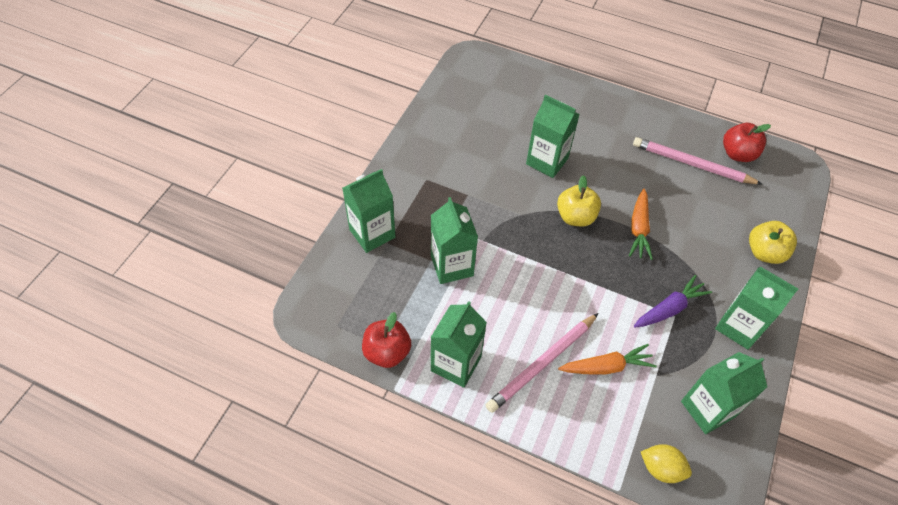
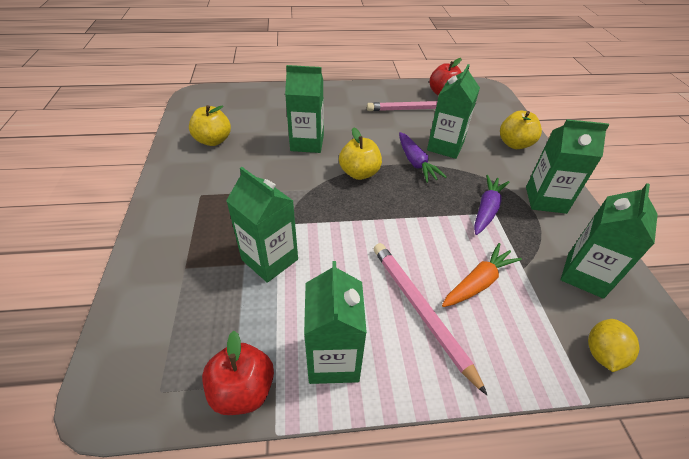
camera: 30 degrees left, 10 degrees down
(372, 233) = (162, 266): green carton -> green carton (445, 146)
(462, 123) = (213, 140): none -> yellow apple
(542, 364) = (420, 310): pink pencil -> pink pencil turned 135 degrees clockwise
(638, 229) = (415, 162): orange carrot -> purple carrot
(661, 468) = (602, 353): yellow lemon -> yellow lemon turned 60 degrees counterclockwise

